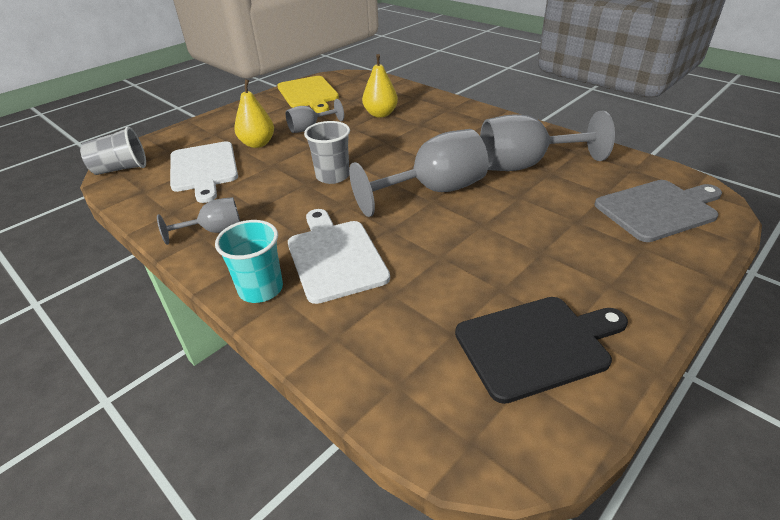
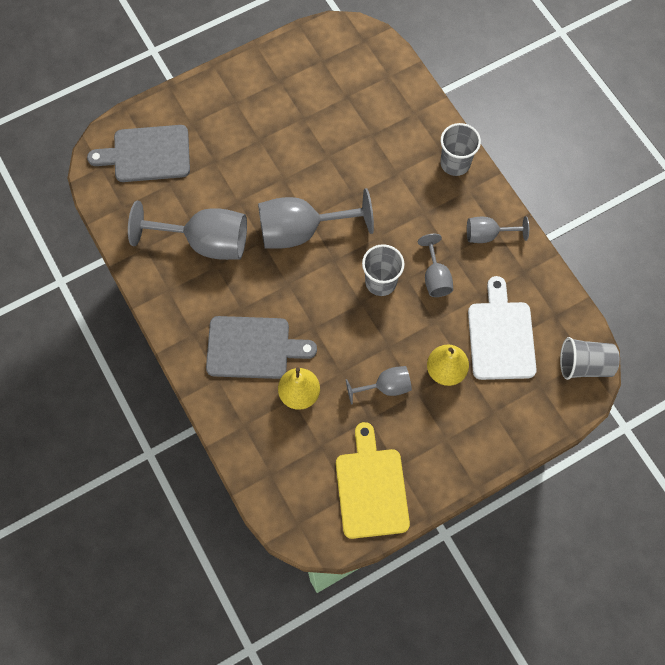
camera: 165 degrees left, 30 degrees up
(261, 289) = (455, 163): turquoise cup -> grey cup
(275, 189) = (435, 277): none -> grey goblet
(334, 257) = (400, 178): white cutting board -> none
(432, 124) = (253, 347): none -> grey cutting board
(536, 345) = (305, 77): black cutting board -> none

